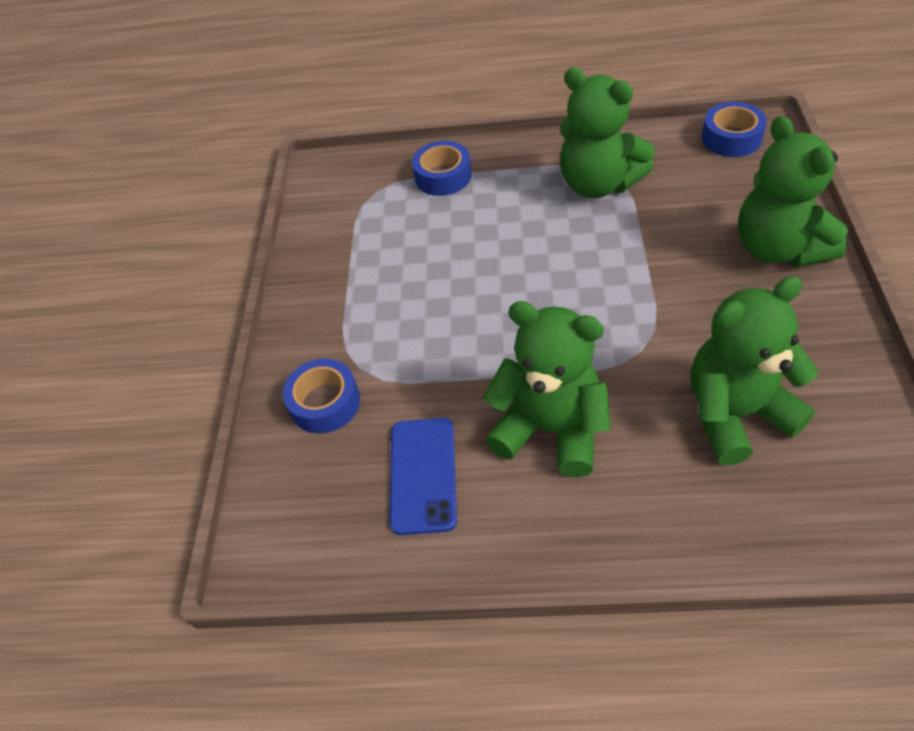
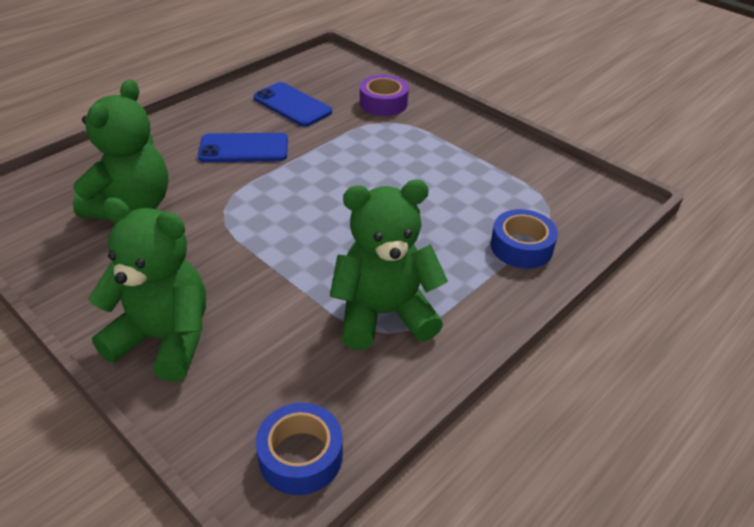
camera: 125 degrees right, 10 degrees down
(325, 403) = (383, 103): blue tape -> purple tape
(550, 429) = (244, 148): green teddy bear -> blue phone

